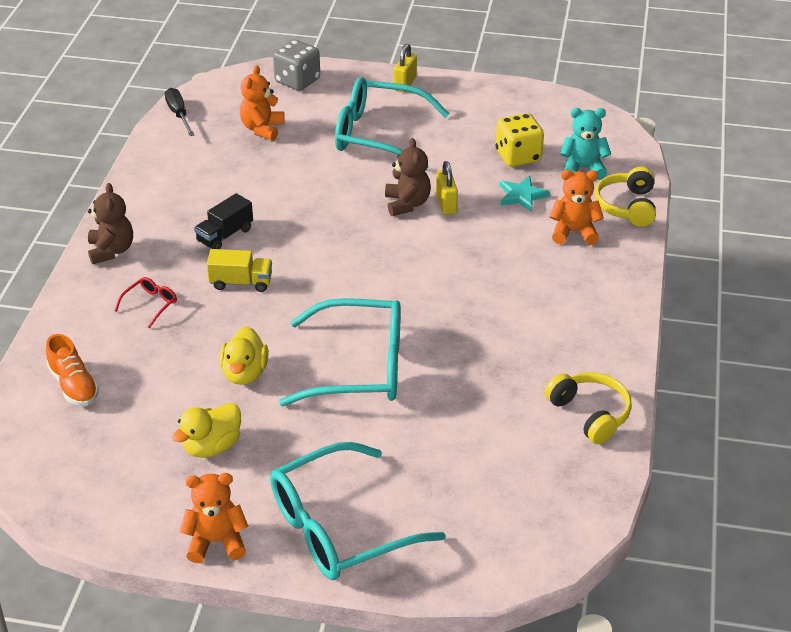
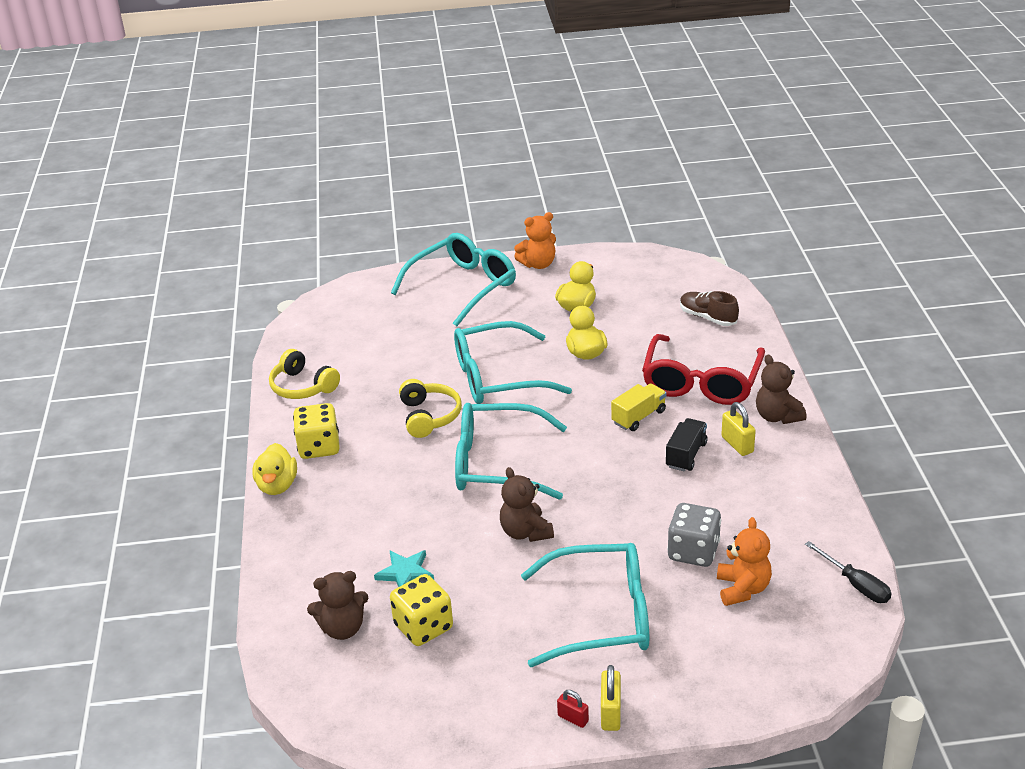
camera: 165 degrees right, 5 degrees down
(74, 385) = (708, 317): orange shoe -> brown shoe
(150, 304) = (701, 382): red glasses -> red glasses, size x2.48
(241, 282) = (638, 417): yellow truck -> yellow truck turned 150 degrees clockwise
(297, 81) = (754, 678): grey dice -> grey dice (693, 551)
(405, 269) = (497, 463): none -> turquoise glasses
(432, 86) = (573, 718): none -> red padlock
(446, 204) = (484, 542): yellow padlock -> yellow padlock (737, 444)
(574, 232) = (340, 542): orange teddy bear -> none
(580, 330) = (319, 447): none -> yellow dice
(583, 168) = (342, 628): turquoise teddy bear -> brown teddy bear
(627, 206) = (286, 588): yellow headphones -> yellow headphones (429, 416)
(629, 298) = (277, 485): none -> yellow duck

